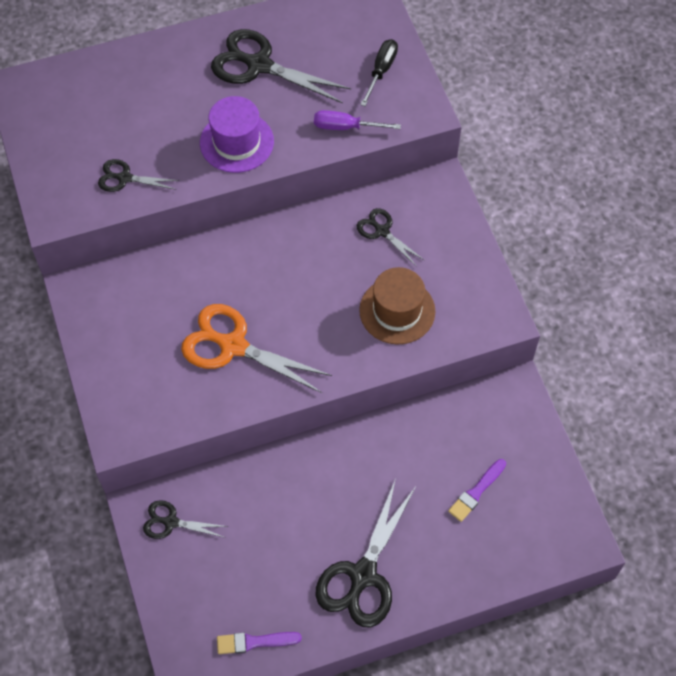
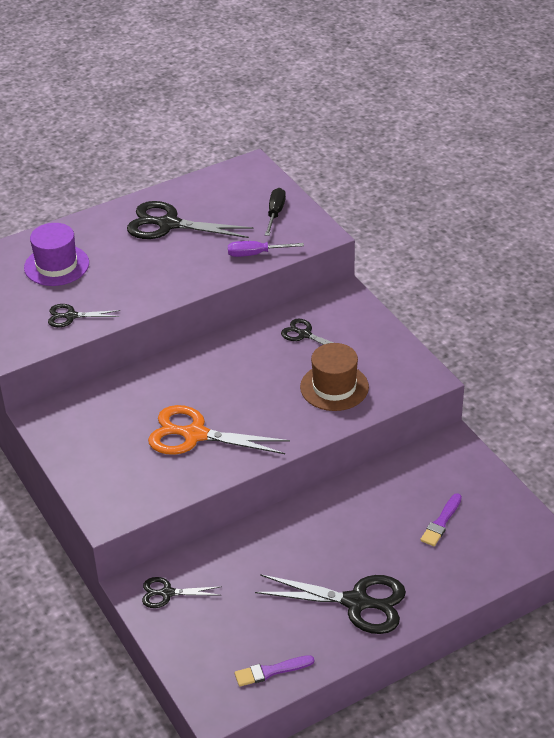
camera: 10 degrees left, 20 degrees down
(236, 142) = (163, 278): purple hat -> purple hat (56, 265)
(363, 575) = (357, 602): black scissors -> black scissors turned 90 degrees counterclockwise

